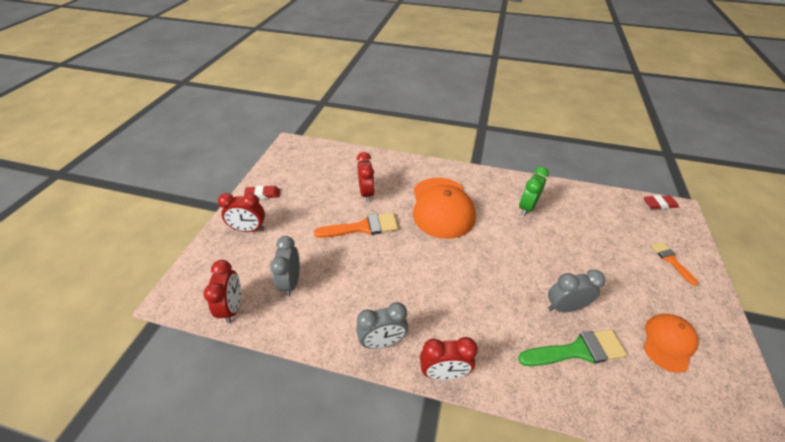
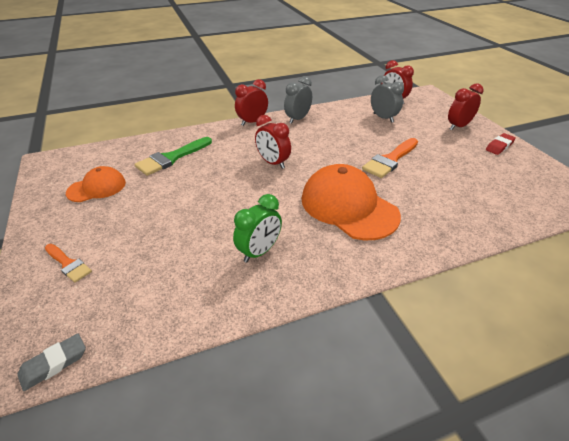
camera: 145 degrees right, 5 degrees down
(366, 193) = (431, 185): red clock -> red clock (273, 163)
(527, 207) = (259, 251): green clock -> green clock turned 45 degrees clockwise
(564, 307) = (186, 177): grey clock -> none
(659, 204) = (54, 364): red eraser -> grey eraser
(668, 342) = (97, 187): orange cap -> orange cap turned 120 degrees counterclockwise

